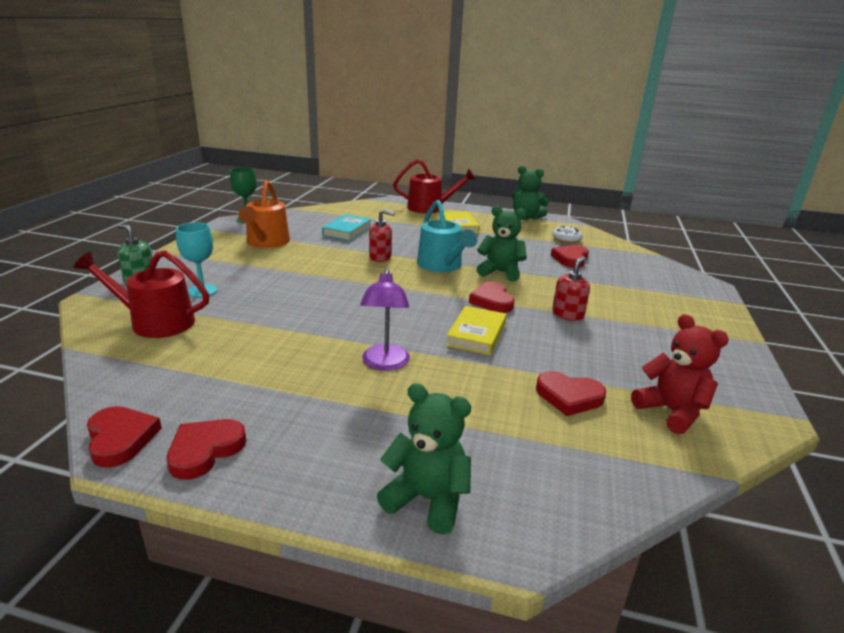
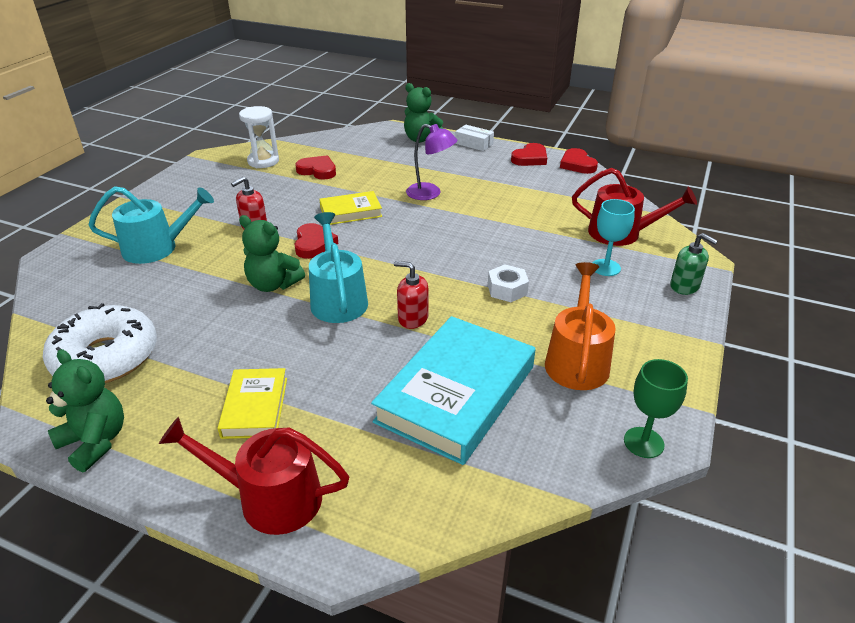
camera: 170 degrees left, 10 degrees up
(304, 274) = (507, 289): none -> white nut
(311, 492) = (474, 144): none -> white box
(347, 231) = (456, 393): turquoise book -> turquoise book, size x1.91
(385, 364) = (430, 194): purple lamp -> purple lamp turned 105 degrees clockwise
(476, 334) = (351, 212): yellow book -> yellow book turned 45 degrees clockwise
(566, 239) = (106, 357): white donut -> white donut, size x2.18
(570, 259) = (157, 307): red heart -> none
(632, 293) = (157, 248): none -> turquoise watering can
(671, 411) = (263, 161): red teddy bear -> white hourglass

